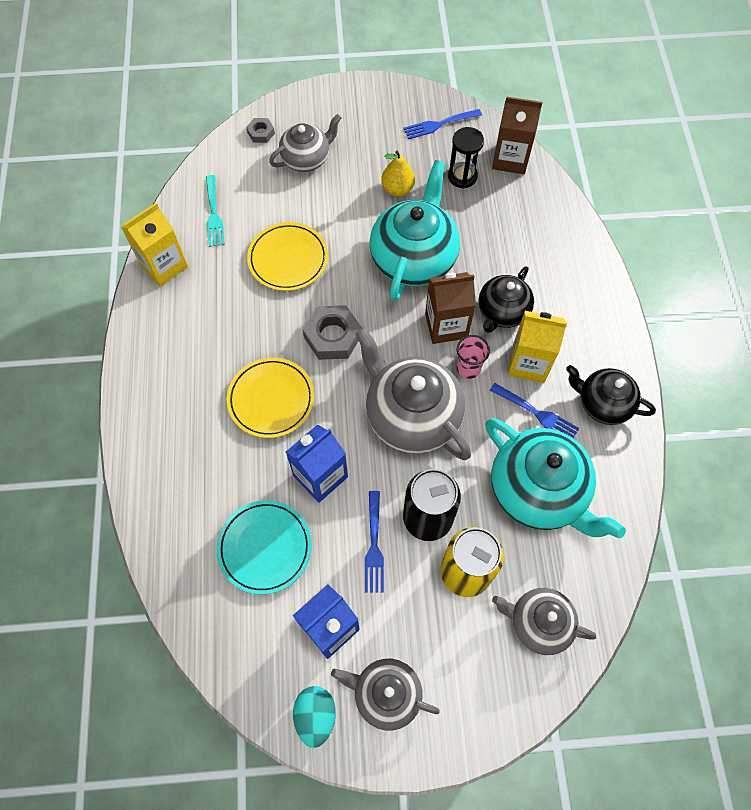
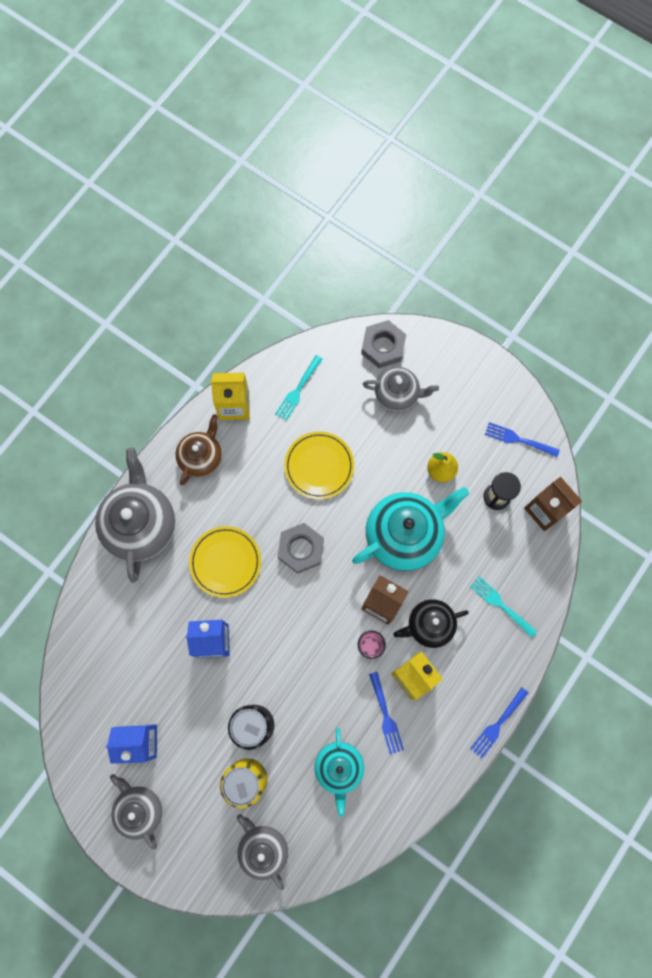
camera: 40 degrees right, 10 degrees up
(168, 329) = (201, 457): none -> brown teapot
(261, 133) = (383, 346): grey nut -> grey nut, size x1.87
(265, 547) = (143, 659): turquoise plate -> none
(315, 716) = (91, 785): turquoise egg -> none
(374, 545) = (208, 714): blue fork -> blue fork (497, 724)
(411, 415) = (303, 648): grey teapot -> grey teapot (141, 524)
(538, 491) = (339, 768): turquoise teapot -> turquoise teapot, size x0.60
(545, 252) = (501, 605): none -> turquoise fork
(602, 403) = (436, 747): black teapot -> none

